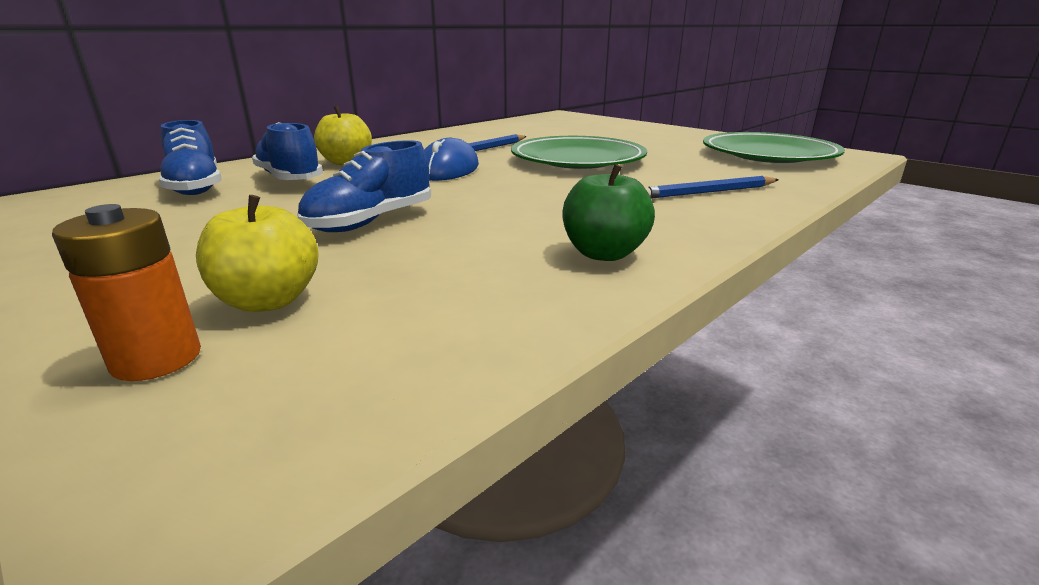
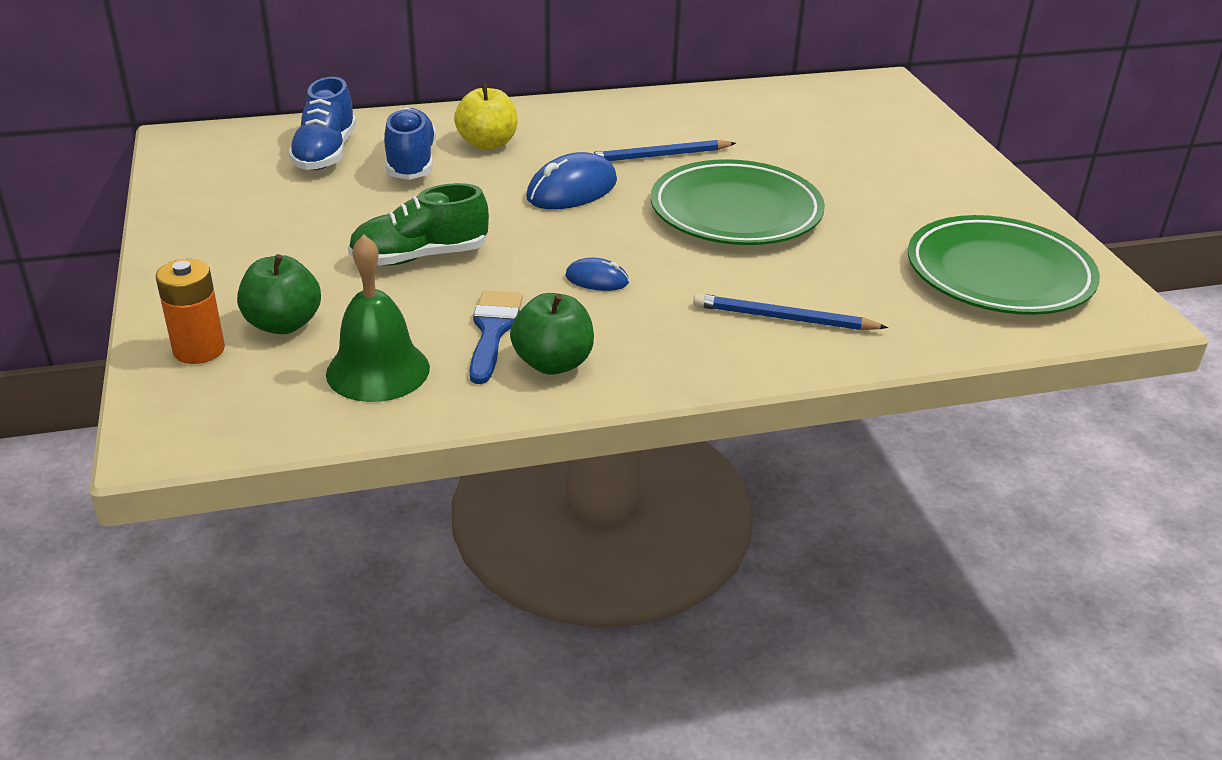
camera: 30 degrees right, 10 degrees up
(268, 301) = (283, 324): yellow apple -> green apple
(371, 222) = (420, 257): blue shoe -> green shoe
(441, 307) = (378, 370): none -> green bell
(514, 248) = (493, 331): none -> blue brush
(546, 202) = (597, 279): none -> blue mouse

